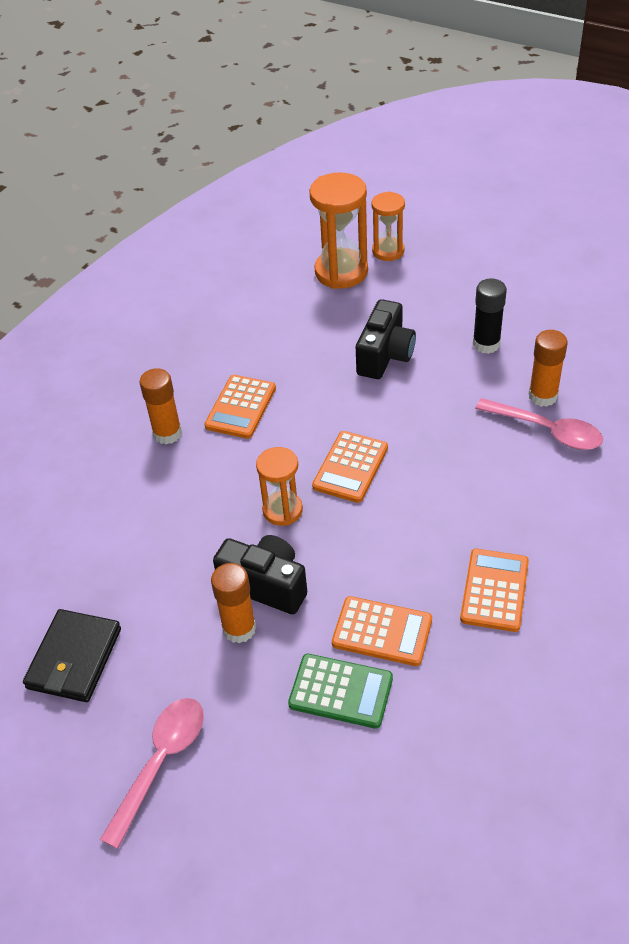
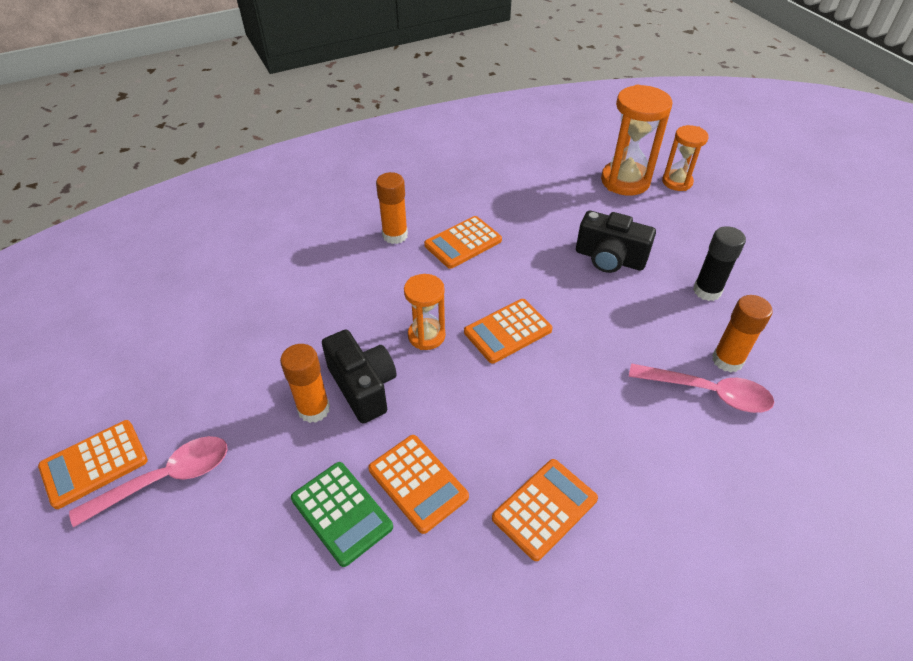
camera: 30 degrees right, 0 degrees up
(74, 658) = (188, 360): black wallet -> none
(78, 794) = (94, 463): none -> orange calculator
(385, 355) = (609, 259): black camera -> black camera turned 60 degrees clockwise
(547, 430) = (708, 392): pink spoon -> pink spoon turned 45 degrees counterclockwise

